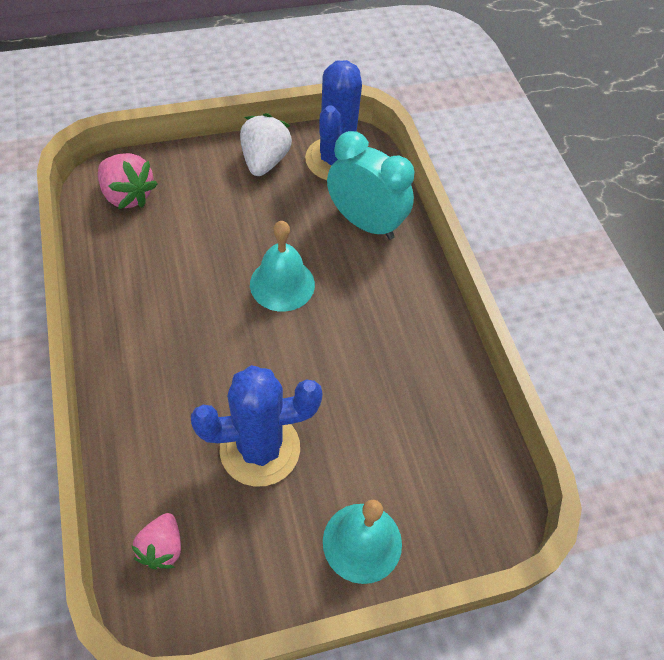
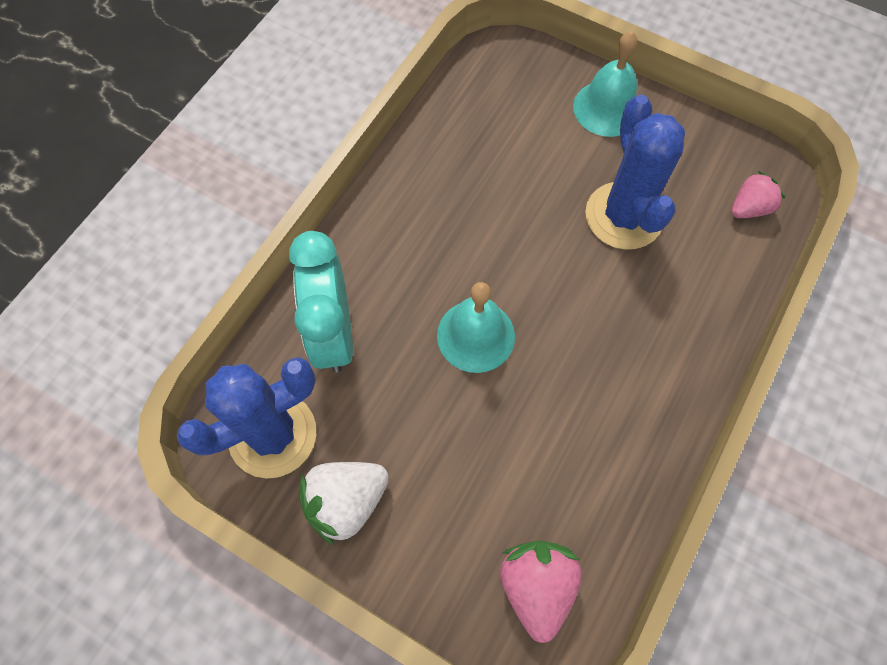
camera: 130 degrees left, 10 degrees up
(260, 449) = (624, 216): blue cactus -> blue cactus turned 45 degrees clockwise

